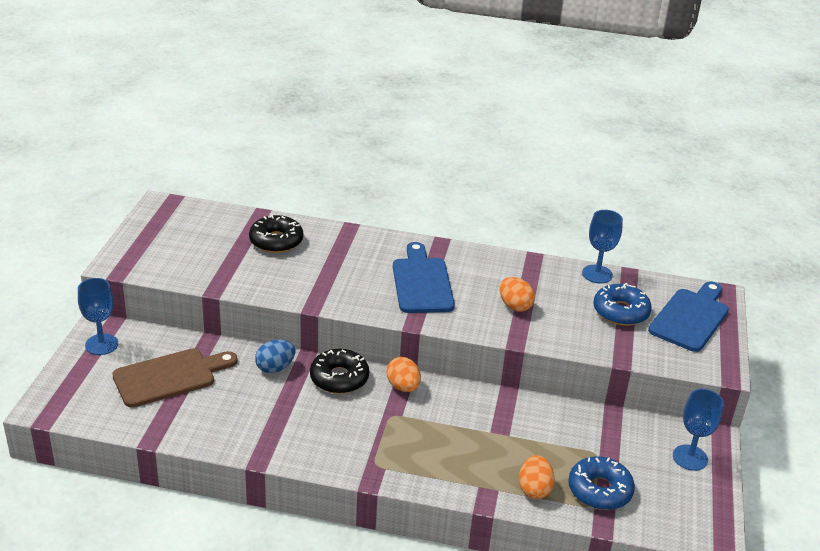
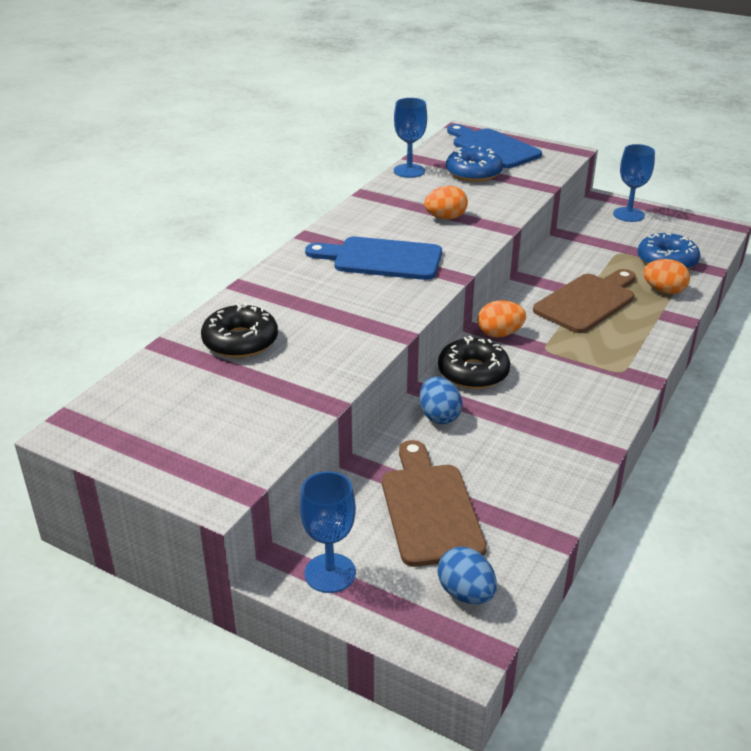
camera: 70 degrees left, 0 degrees up
(91, 402) = (466, 593): none -> blue egg
(485, 436) = (587, 301): none -> brown cutting board

